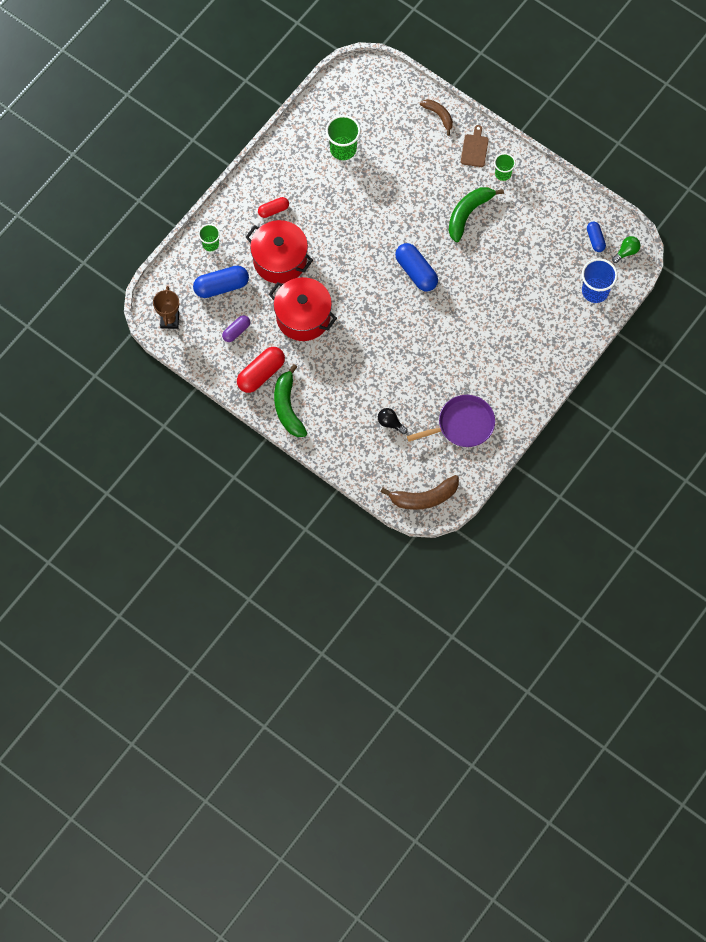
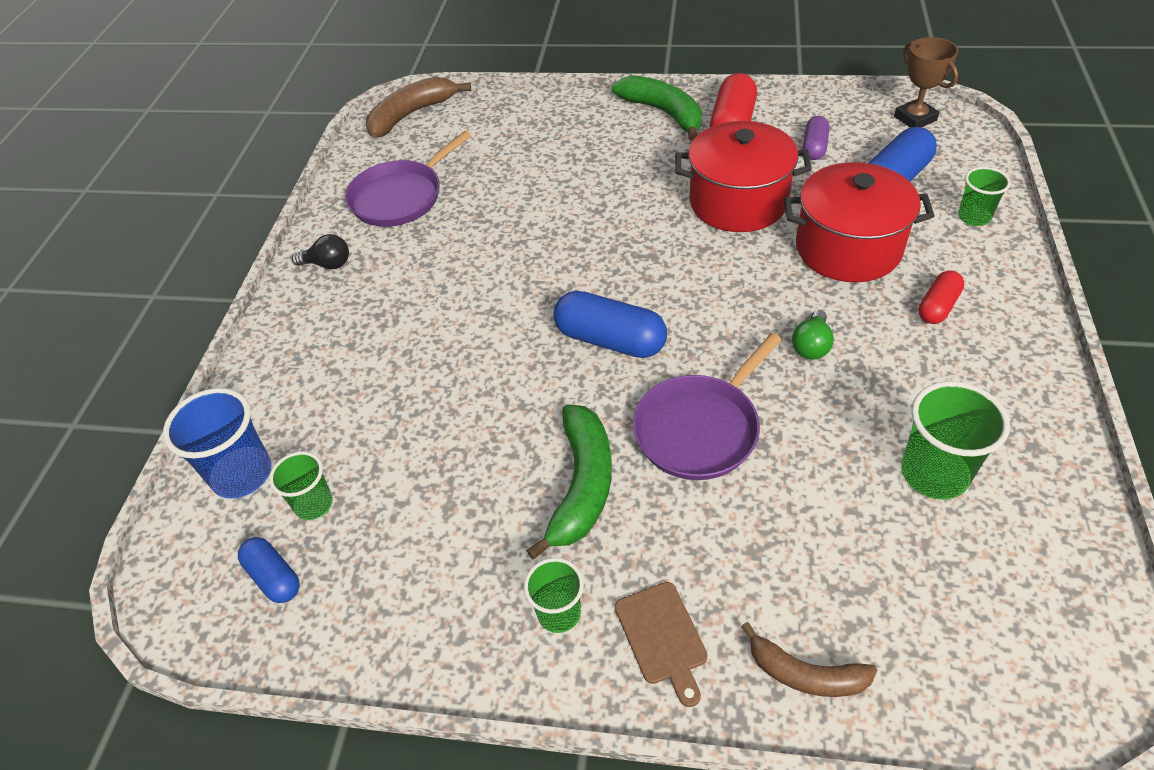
camera: 155 degrees right, 20 degrees down
(390, 423) = (509, 156): black light bulb -> black light bulb (328, 264)
(409, 212) = (700, 428): none -> purple pan
(571, 261) = (314, 504): none -> green cup
(626, 252) = (190, 587): green light bulb -> green light bulb (811, 346)

